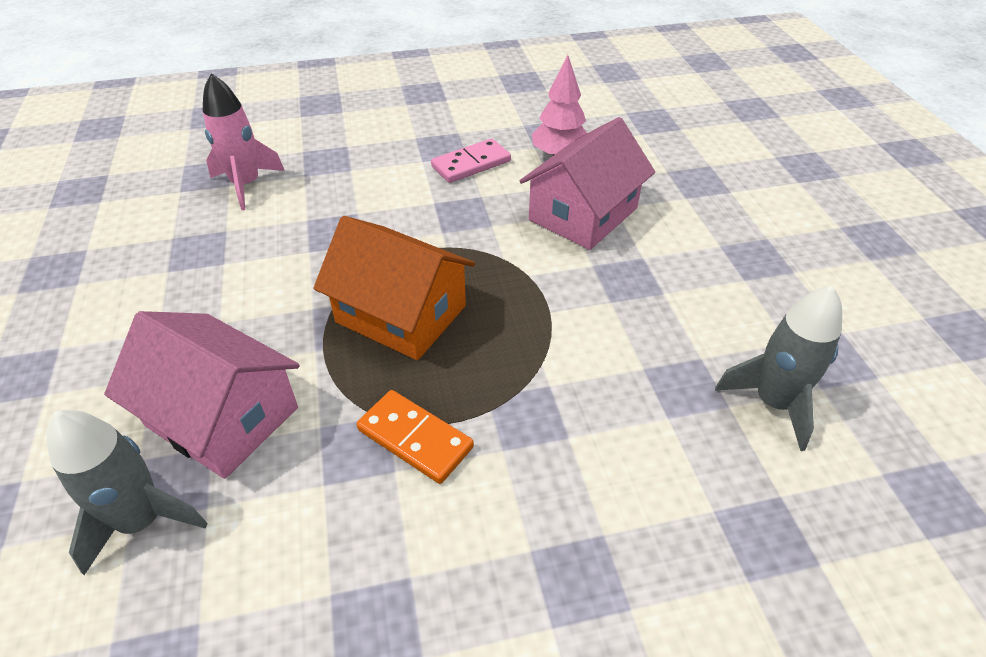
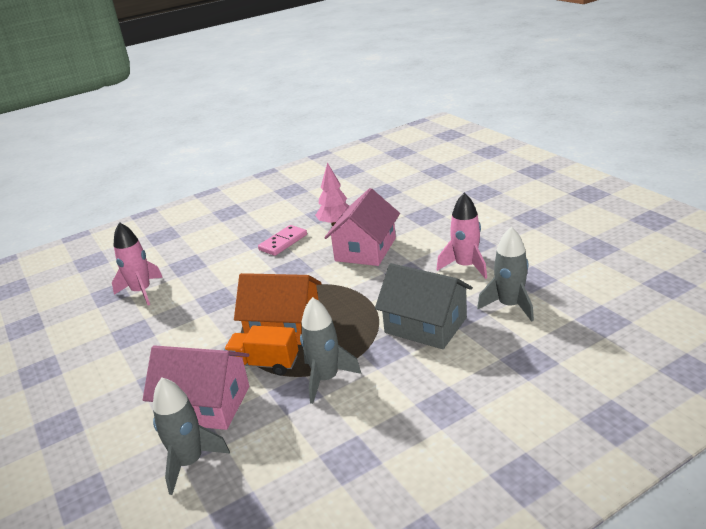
camera: 15 degrees left, 15 degrees down
(340, 373) = (264, 364): none -> orange truck
(415, 439) = (326, 379): orange domino -> grey rocket
(616, 391) = (425, 325): none -> grey house
(727, 297) = (465, 266): none -> pink rocket

